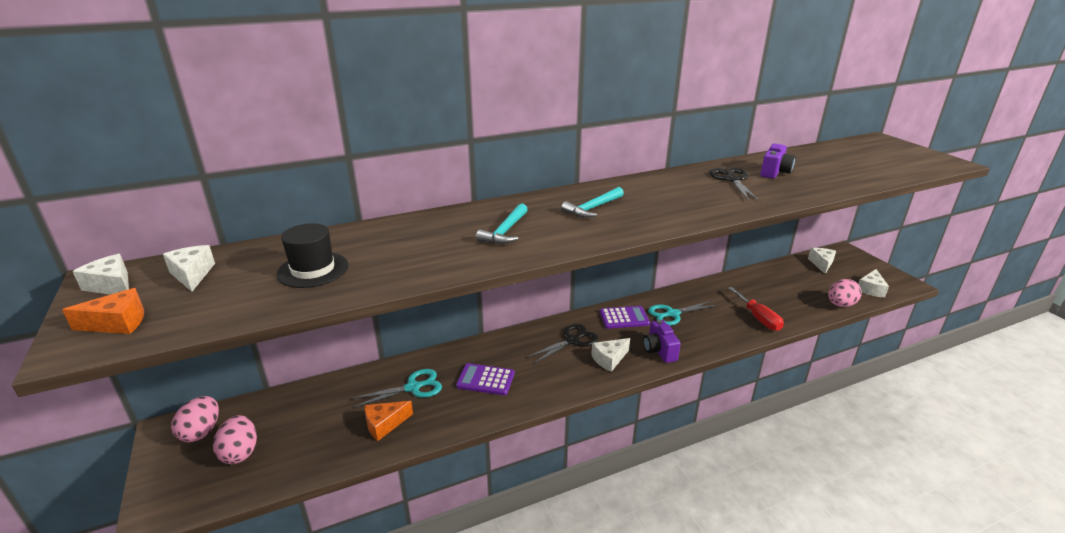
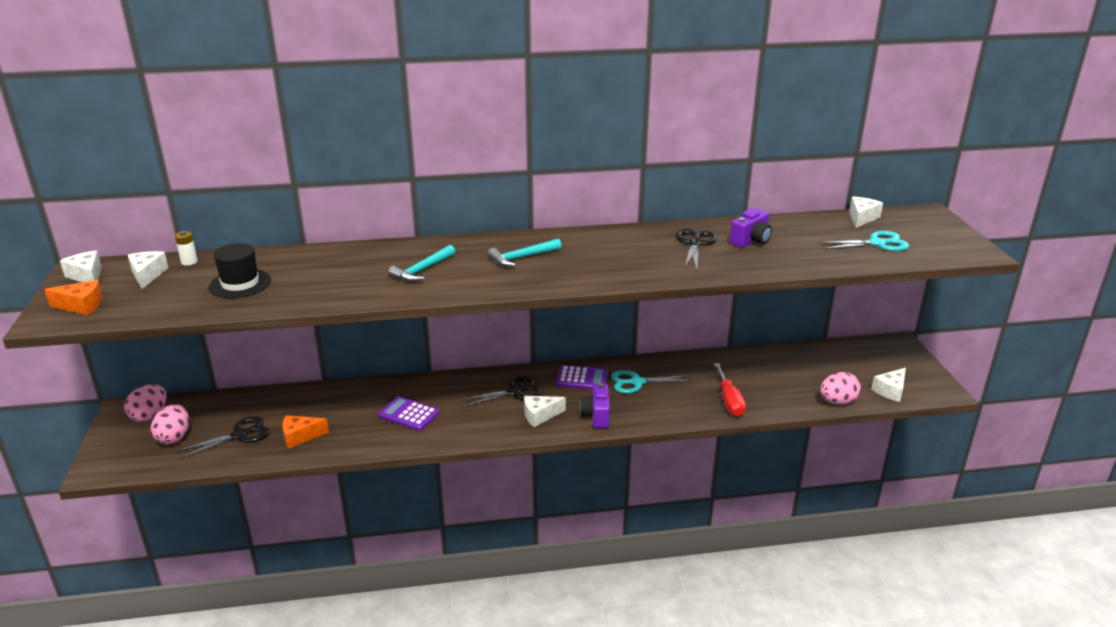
camera: 15 degrees right, 0 degrees up
(238, 254) = (189, 262): none -> white battery
(316, 436) = (239, 435): none -> black scissors
(413, 387) = (340, 410): turquoise scissors -> turquoise scissors (877, 243)
(821, 264) = (855, 354): white cheese -> white cheese (862, 218)

